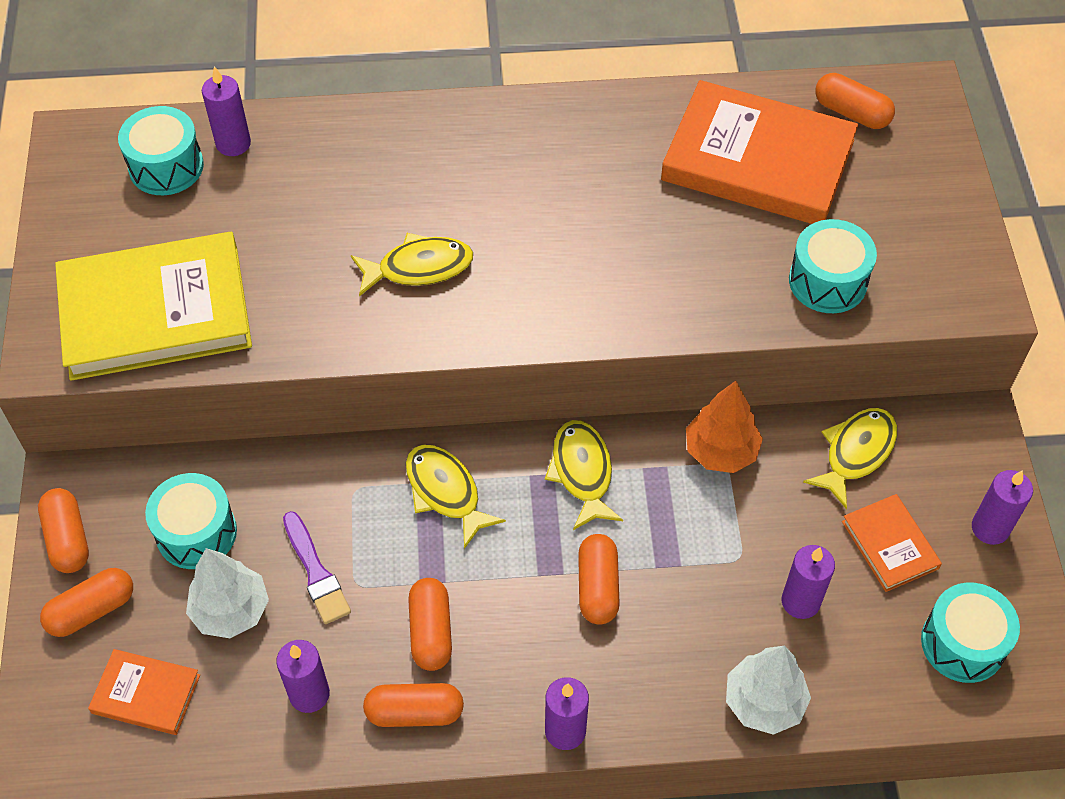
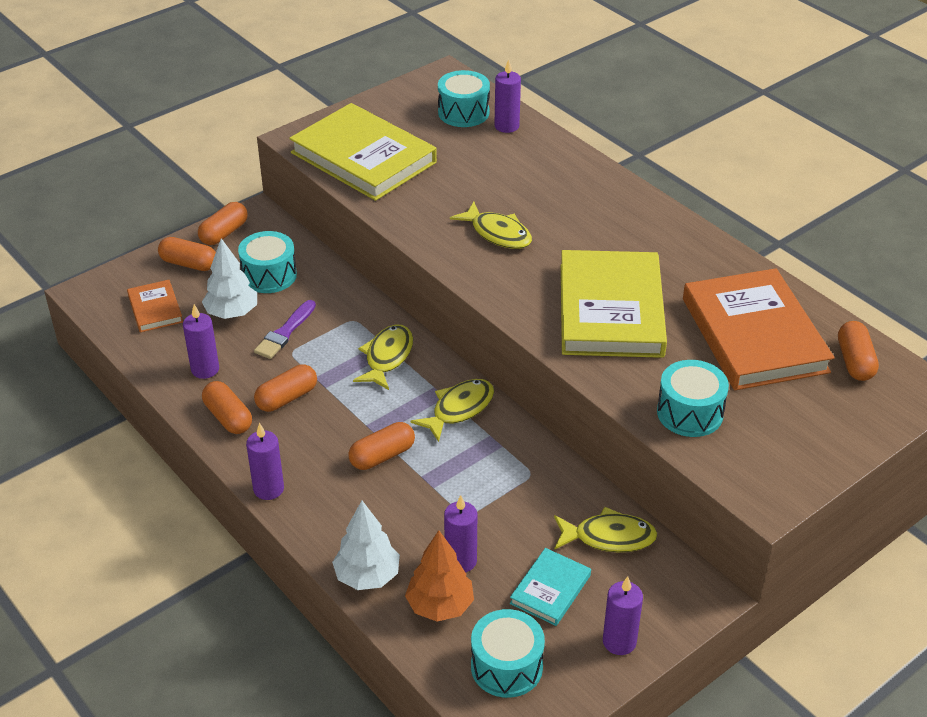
camera: 55 degrees right, 15 degrees down
(628, 248) = (610, 310): none -> yellow book
(720, 451) = (540, 467): orange tree -> orange tree (440, 606)
(890, 545) = (550, 589): orange book -> turquoise book

